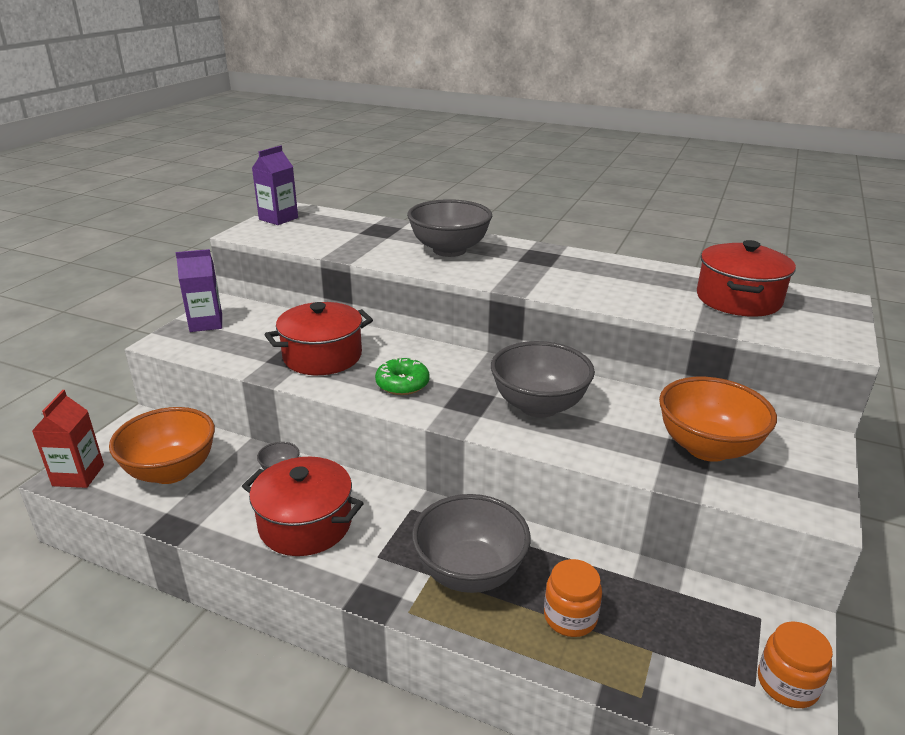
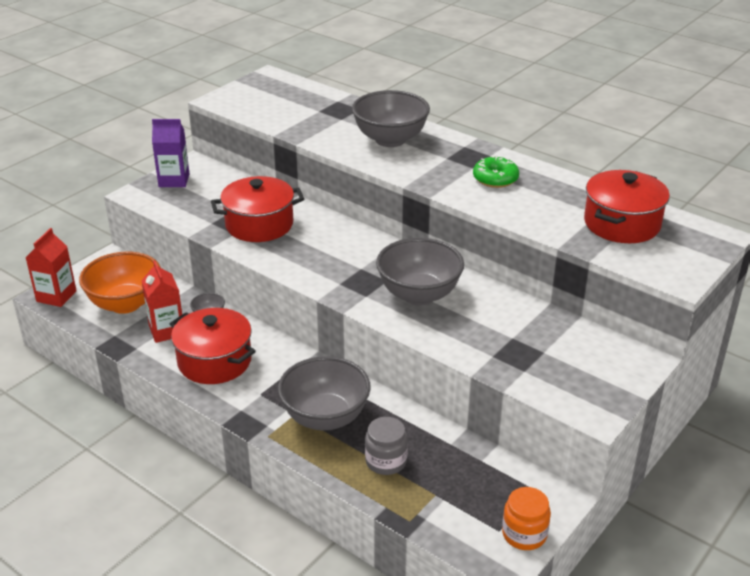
camera: 15 degrees right, 5 degrees up
(233, 496) = (167, 330): none -> red carton
(278, 218) = (253, 86): purple carton -> none
(402, 384) = (315, 259): green donut -> green donut (495, 179)
(570, 617) = (386, 461): orange jar -> grey jar
(707, 448) = (539, 351): orange bowl -> none

